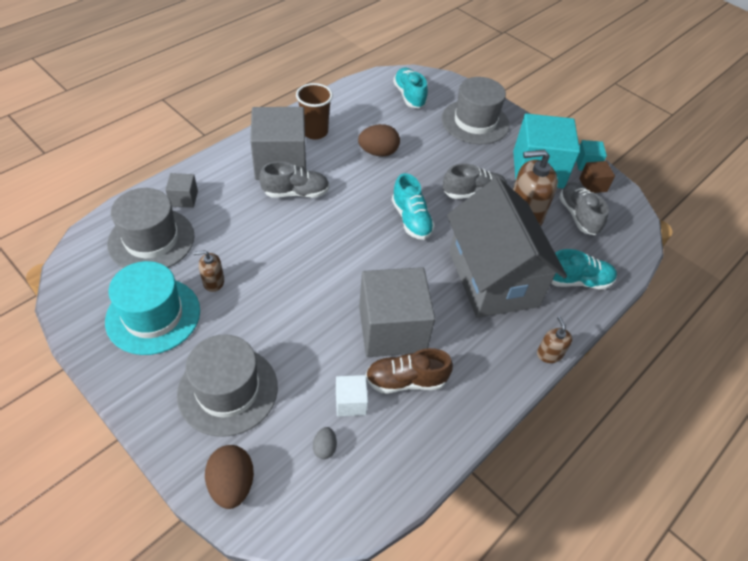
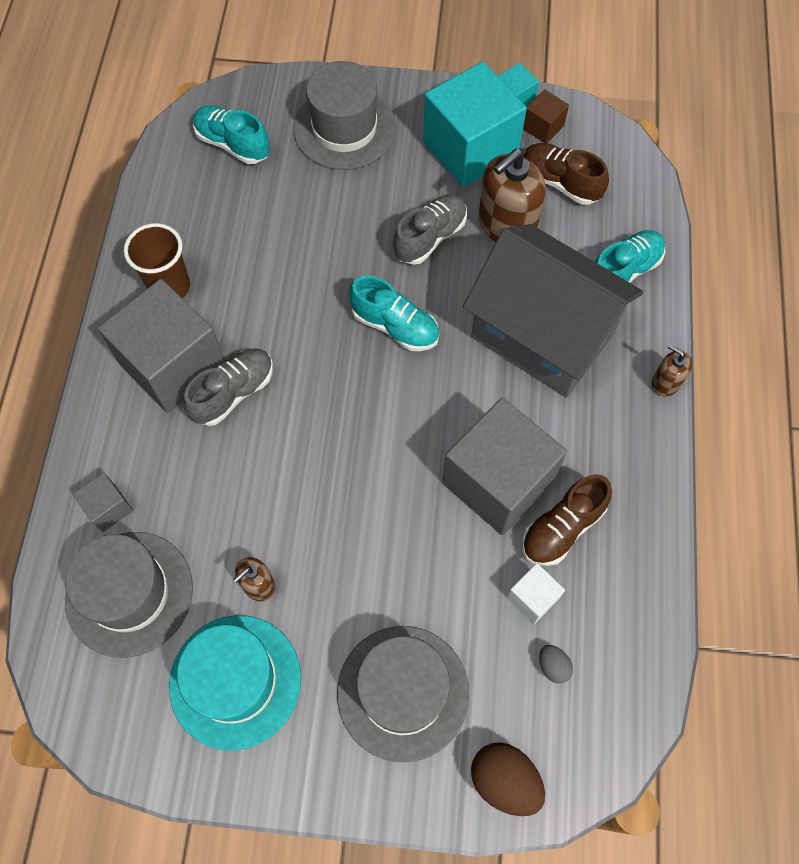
camera: 35 degrees left, 15 degrees up
(378, 152) = (274, 260): brown egg -> none
(578, 215) = (560, 182): grey shoe -> brown shoe

